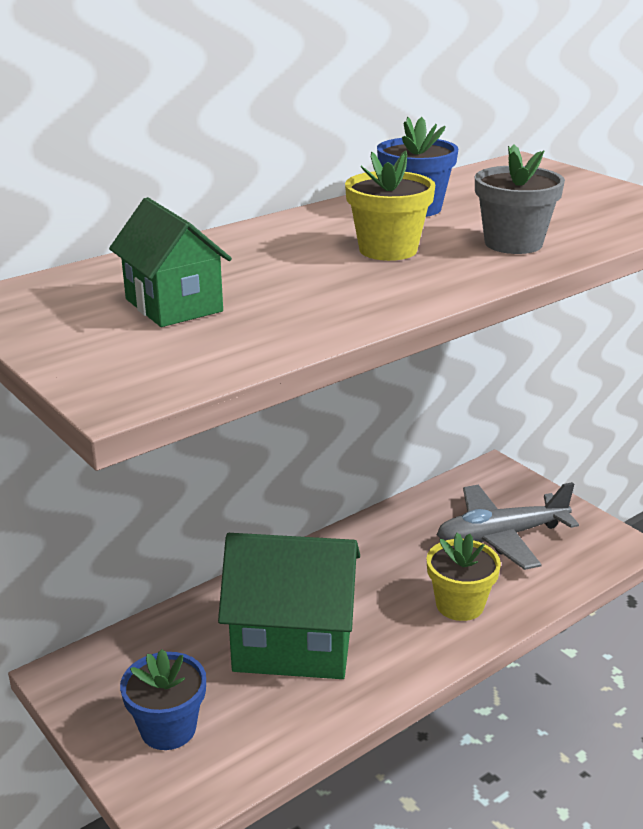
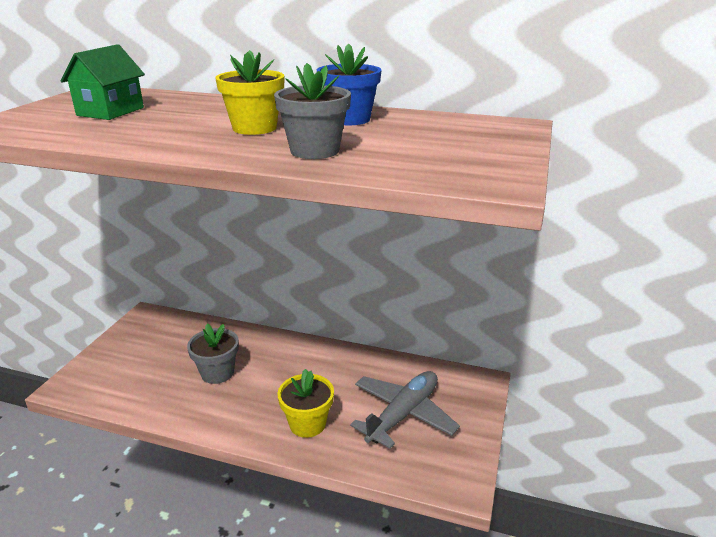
camera: 55 degrees right, 0 degrees up
(168, 728) = (123, 361): blue flower pot -> none
(293, 644) = (217, 373): green house -> grey flower pot
(501, 536) = (403, 414): grey plane -> grey plane turned 90 degrees clockwise

